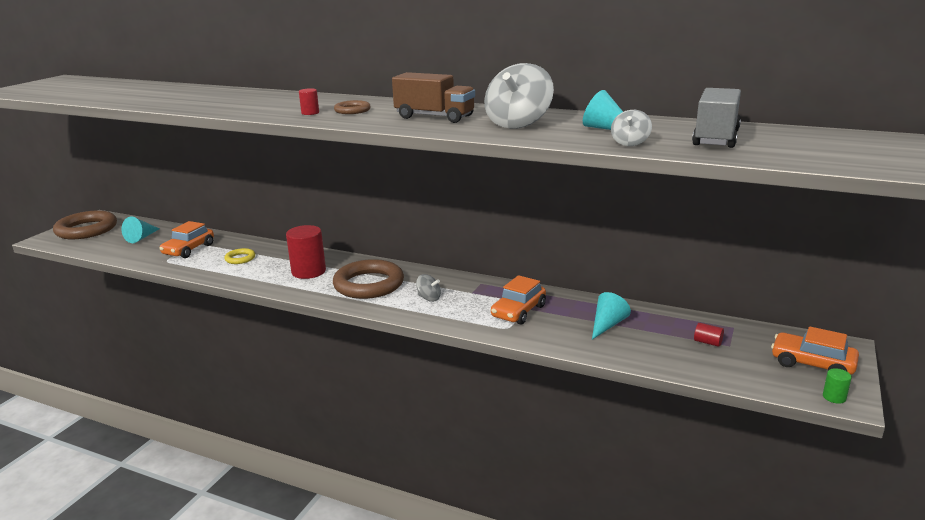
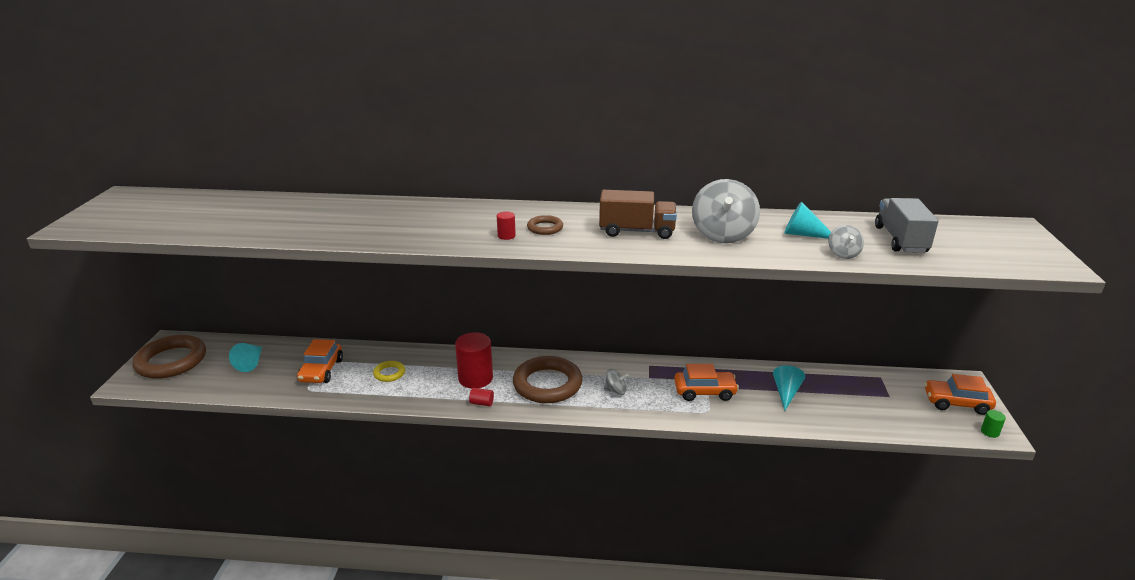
camera: 20 degrees left, 5 degrees up
(518, 311) = (704, 392): orange car -> orange car turned 105 degrees counterclockwise
(707, 342) = (872, 396): red cylinder -> red cylinder (482, 403)

